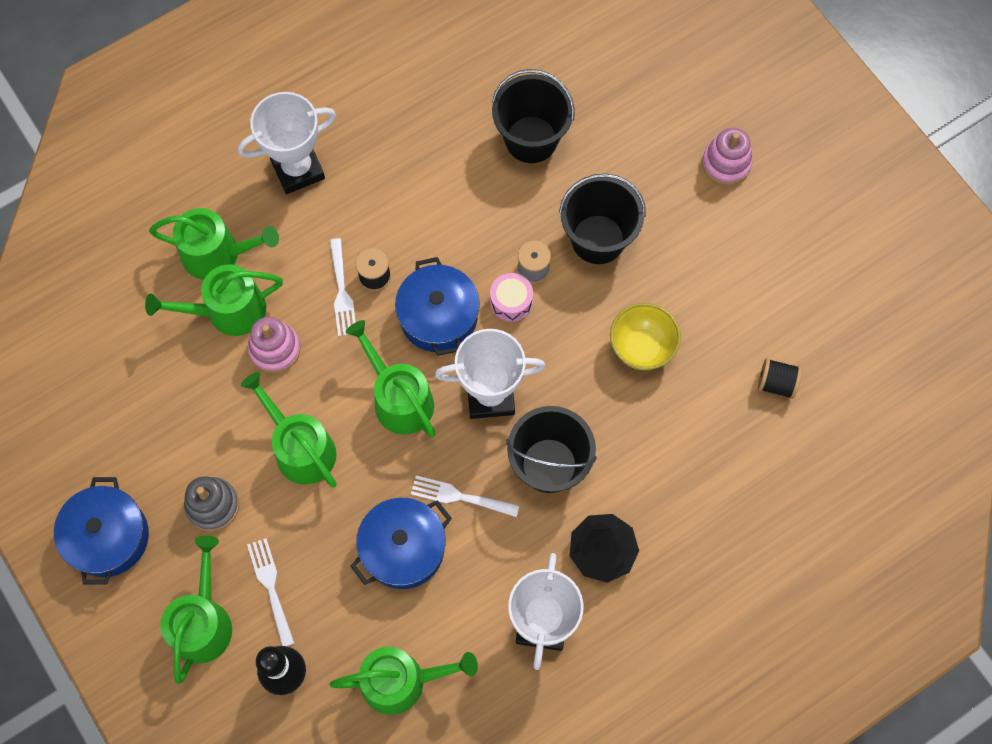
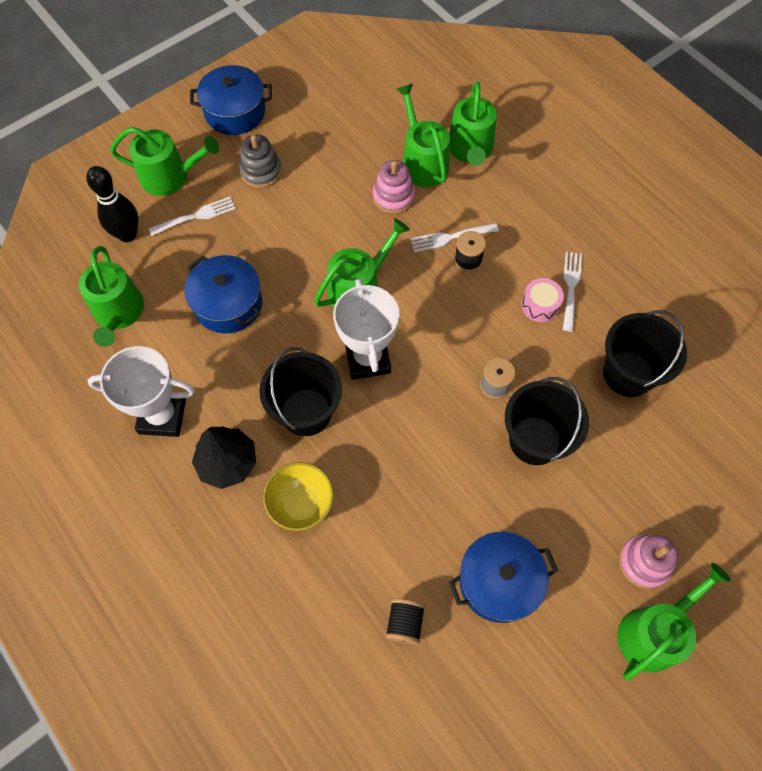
camera: 85 degrees right, 5 degrees down
(298, 169) = (557, 194): white trophy -> none
(300, 448) = (310, 223): green watering can -> green watering can (653, 632)
(438, 317) = (437, 312): blue pot -> blue pot (498, 581)
(459, 497) = (274, 342): white fork -> white fork (570, 287)
(511, 301) = (459, 369): pink drum -> pink drum (540, 305)
(641, 348) = (428, 487): yellow bowl -> yellow bowl (301, 505)

